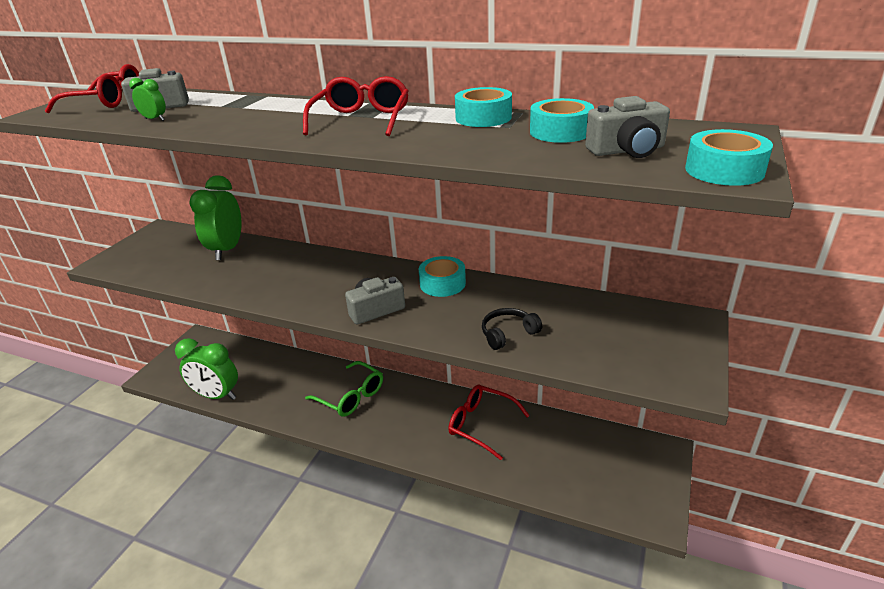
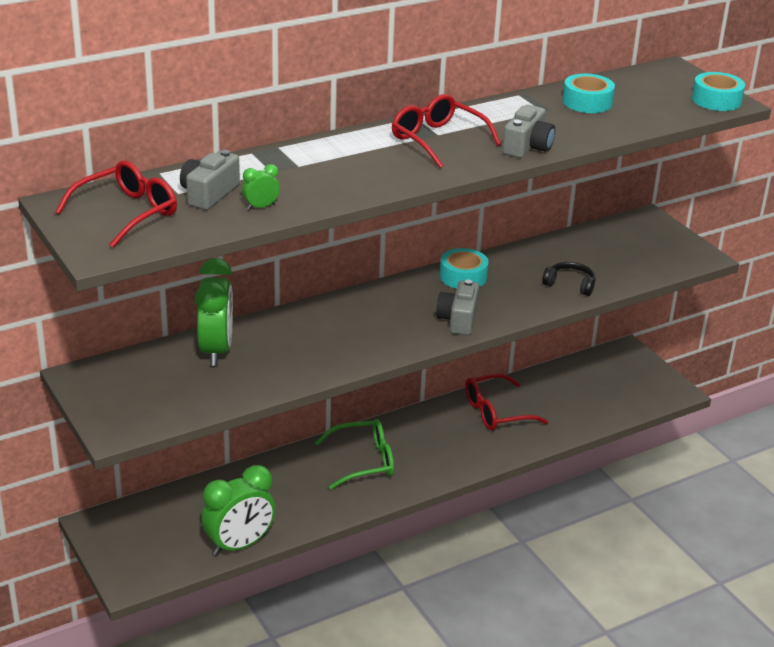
camera: 55 degrees left, 0 degrees up
(227, 250) = (216, 350): green clock -> green clock turned 135 degrees counterclockwise
(483, 117) = (514, 107): turquoise tape -> none
(508, 334) = (570, 284): black headphones -> black headphones turned 105 degrees clockwise
(627, 150) = (651, 103): grey camera -> grey camera (527, 147)

